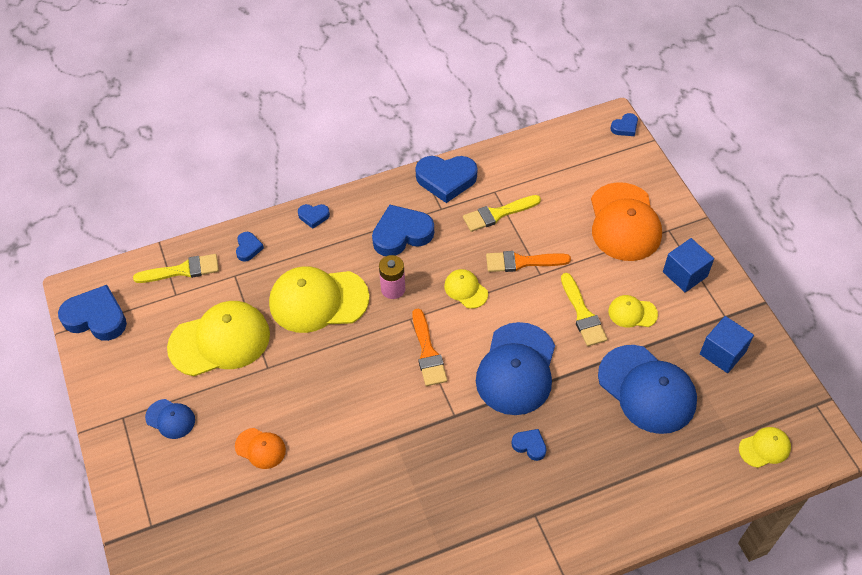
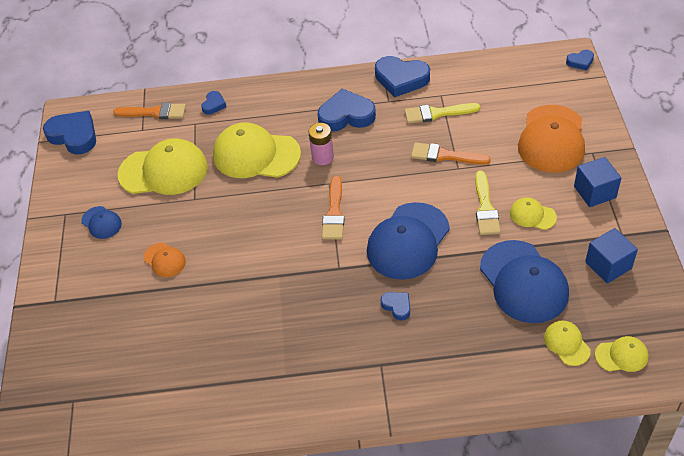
camera: 20 degrees right, 5 degrees down
(182, 270) = (154, 112): yellow brush -> orange brush
(313, 216) = (277, 89): blue heart -> none
(465, 289) = (386, 169): yellow cap -> yellow cap (566, 343)

